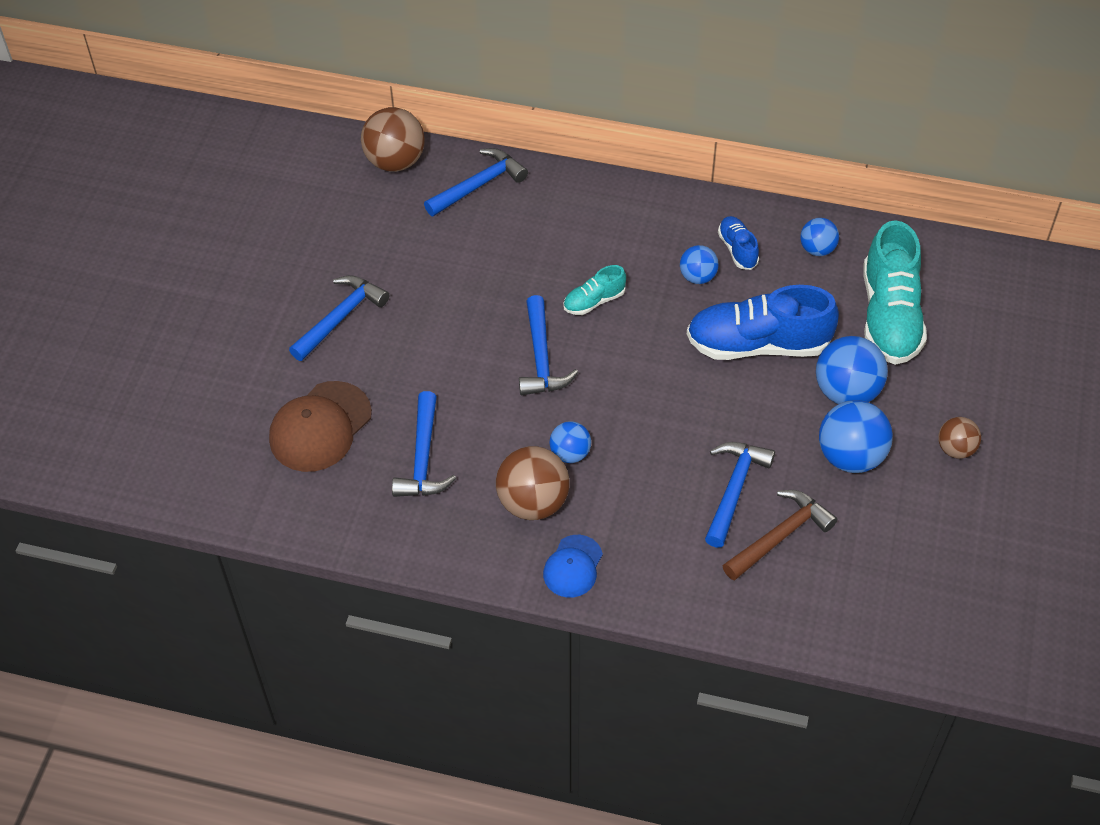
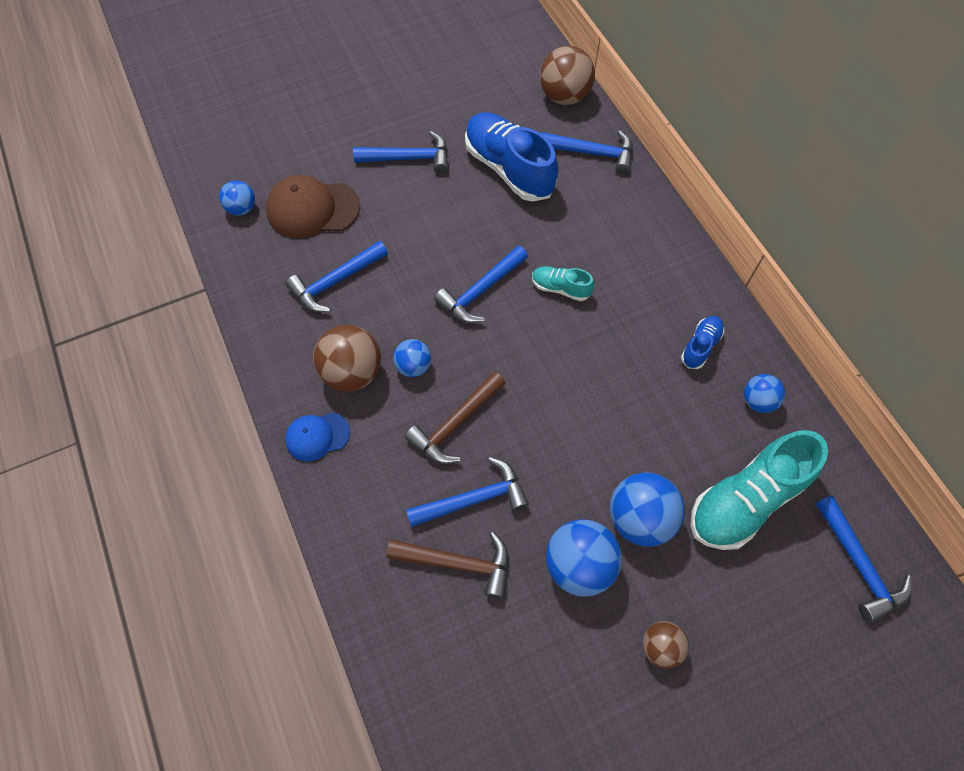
camera: 50 degrees right, 10 degrees up
(654, 459) = (455, 424): none -> brown hammer
(697, 277) = (647, 338): blue ball -> blue ball (242, 209)
(758, 345) = (624, 422): blue shoe -> blue shoe (509, 169)
(994, 288) = (859, 565): none -> blue hammer

